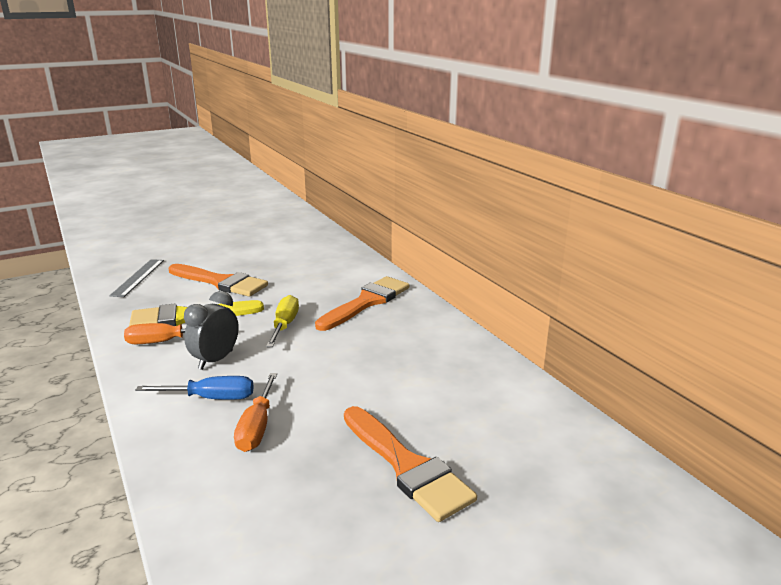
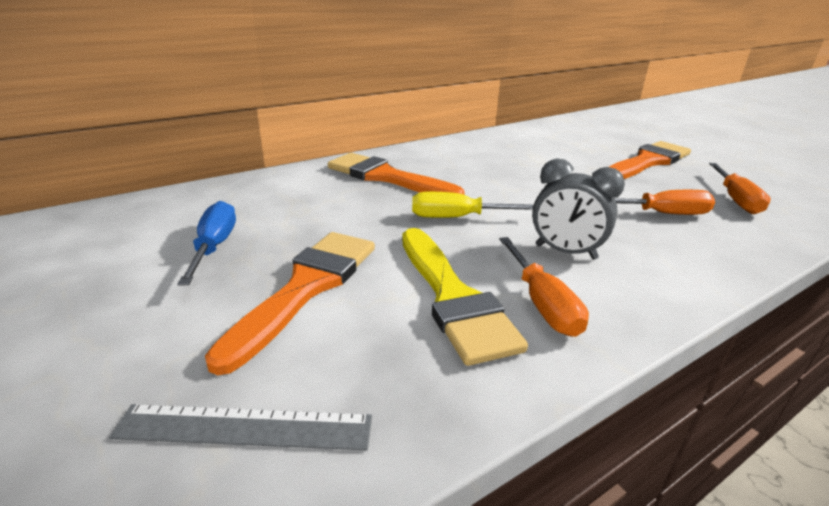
camera: 95 degrees left, 5 degrees up
(210, 398) = (643, 243): blue screwdriver -> blue screwdriver (214, 247)
(273, 499) = (735, 199): none -> orange screwdriver

